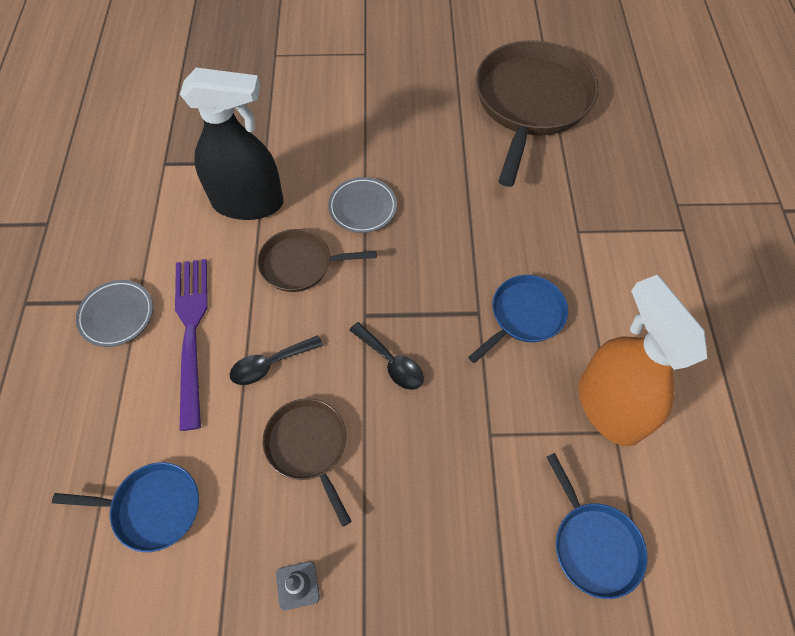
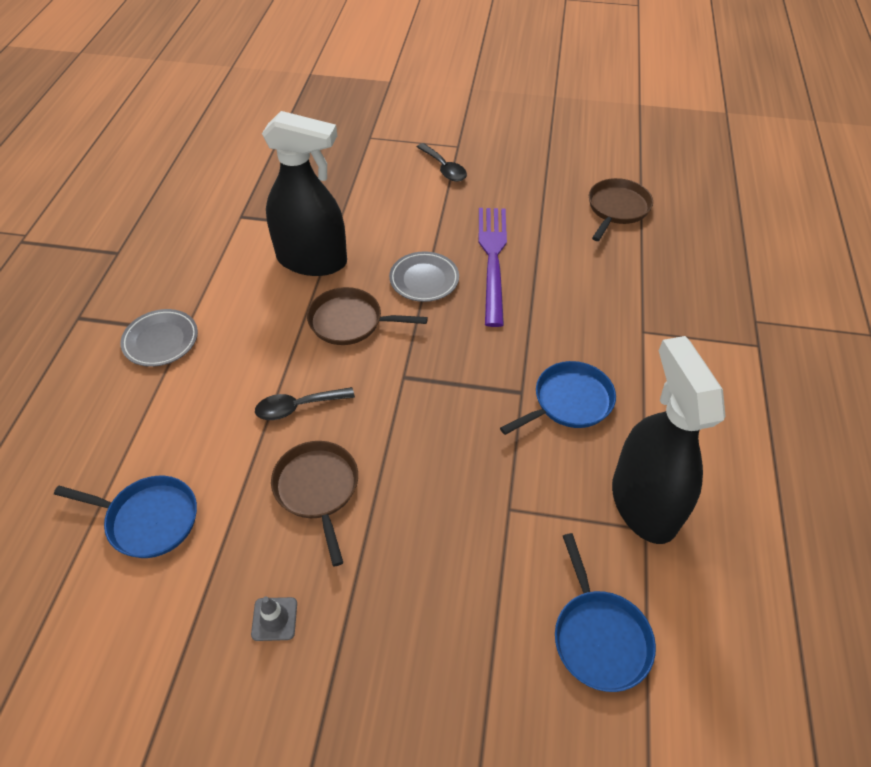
camera: 10 degrees right, 10 degrees down
(191, 333) = (228, 367): purple fork -> purple fork (493, 259)
(391, 362) = (420, 424): black spoon -> black spoon (444, 168)
(531, 102) = (617, 208): brown pan -> brown pan, size x0.51
(609, 407) = (643, 503): orange spray bottle -> black spray bottle

